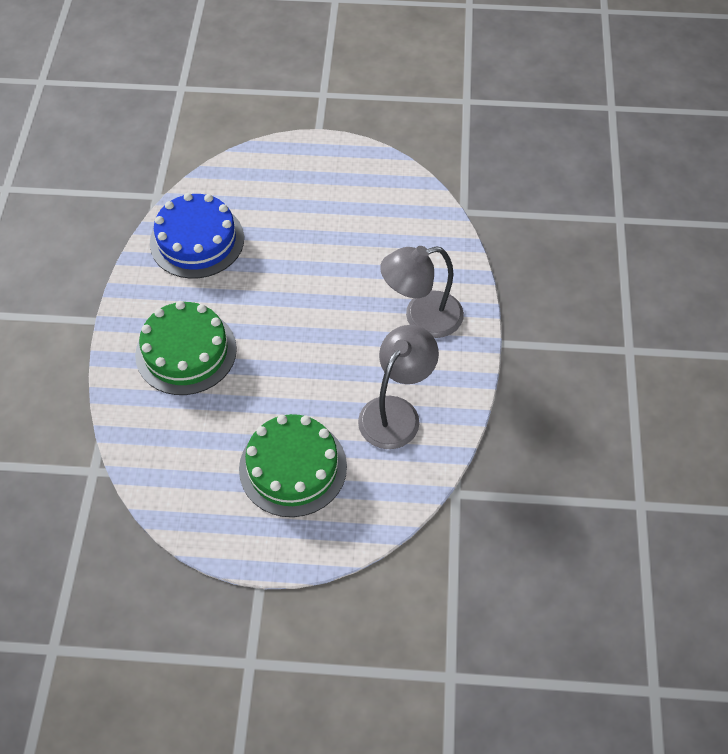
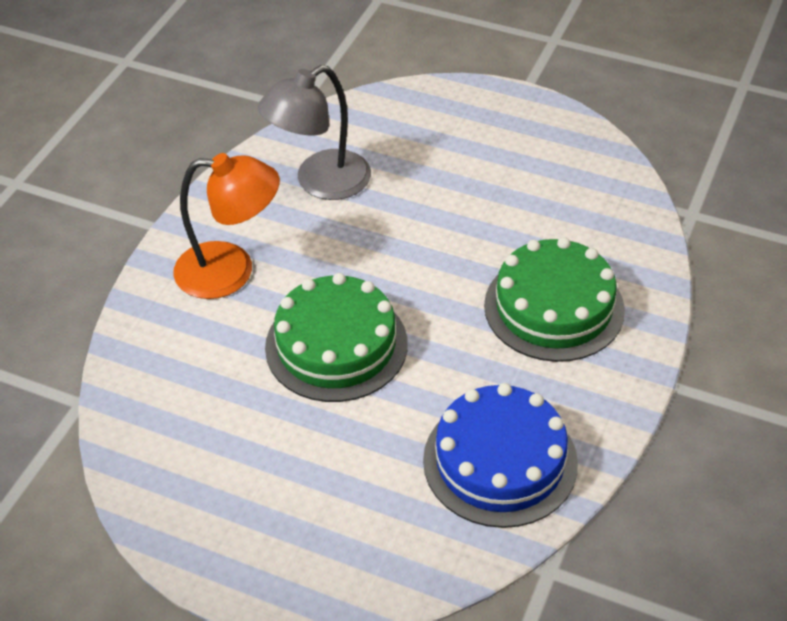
camera: 160 degrees left, 10 degrees down
(293, 467) = (460, 161): green cake -> green cake (336, 345)
(422, 317) = (231, 271): grey lamp -> orange lamp

